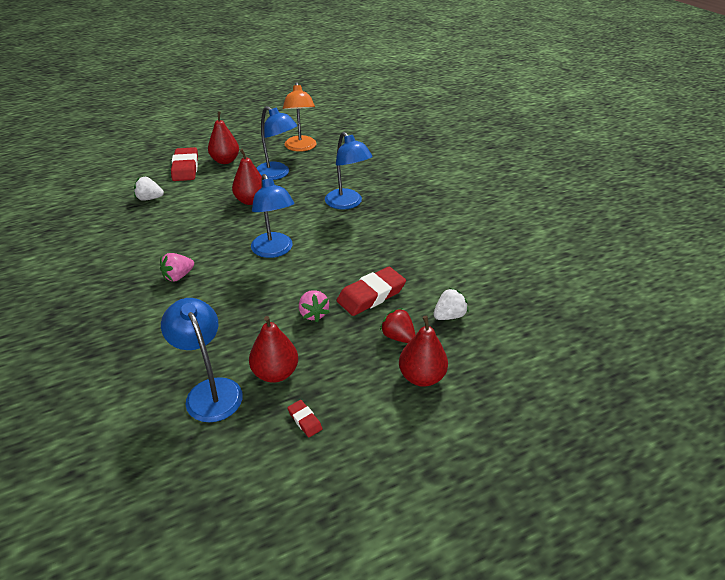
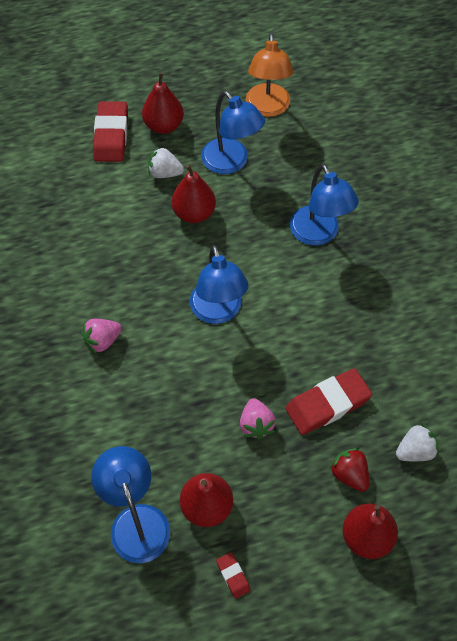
camera: 10 degrees right, 20 degrees up
(149, 198) = (66, 193): white strawberry -> white strawberry (165, 173)

